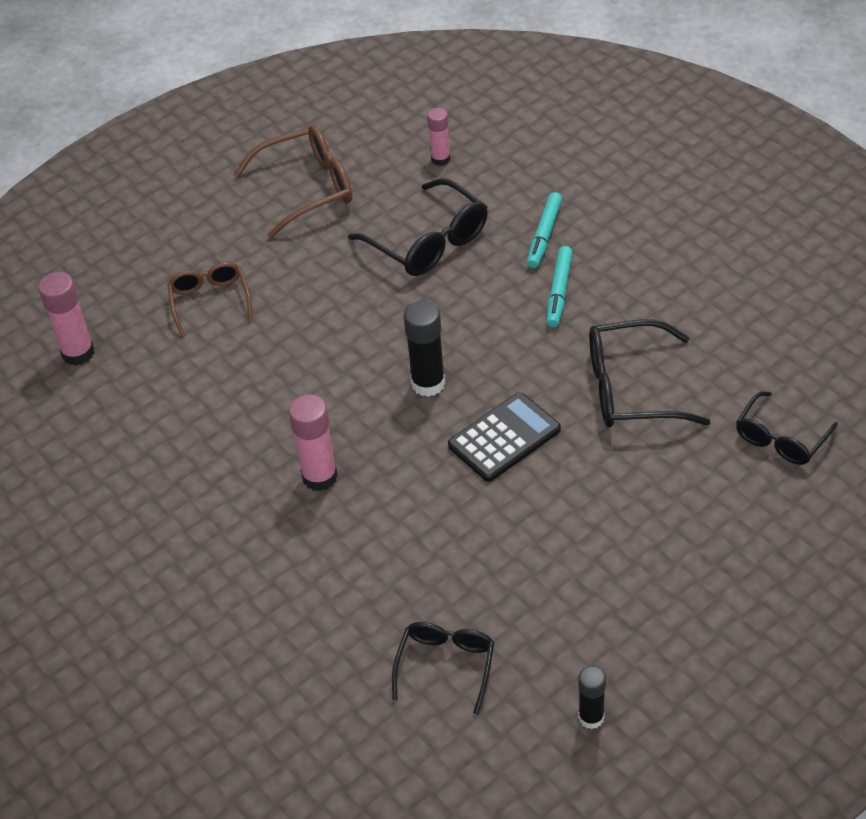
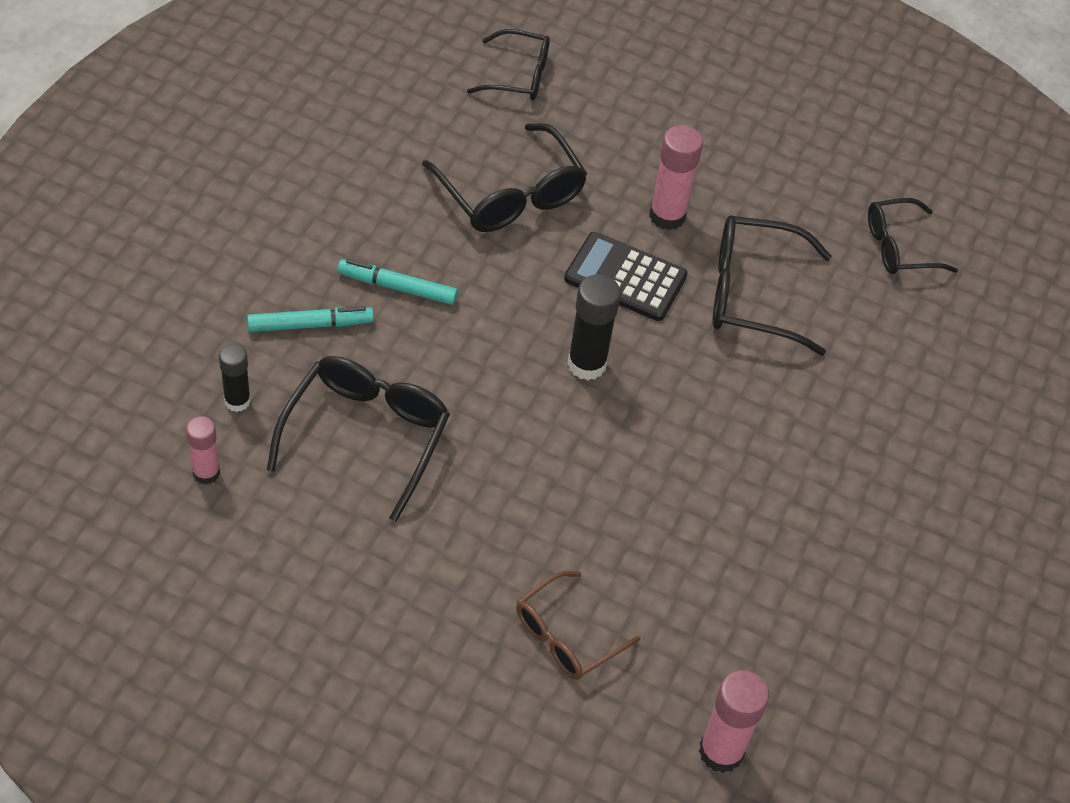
camera: 125 degrees left, 5 degrees up
(306, 189) = (318, 609): brown glasses -> none
(320, 477) = (759, 417): pink glue stick -> pink glue stick (667, 216)
(444, 523) = (753, 294): none -> black glasses
(559, 291) = (397, 287): turquoise marker -> turquoise marker turned 150 degrees counterclockwise
(591, 717) = (882, 139): black glue stick -> black glue stick (237, 401)

